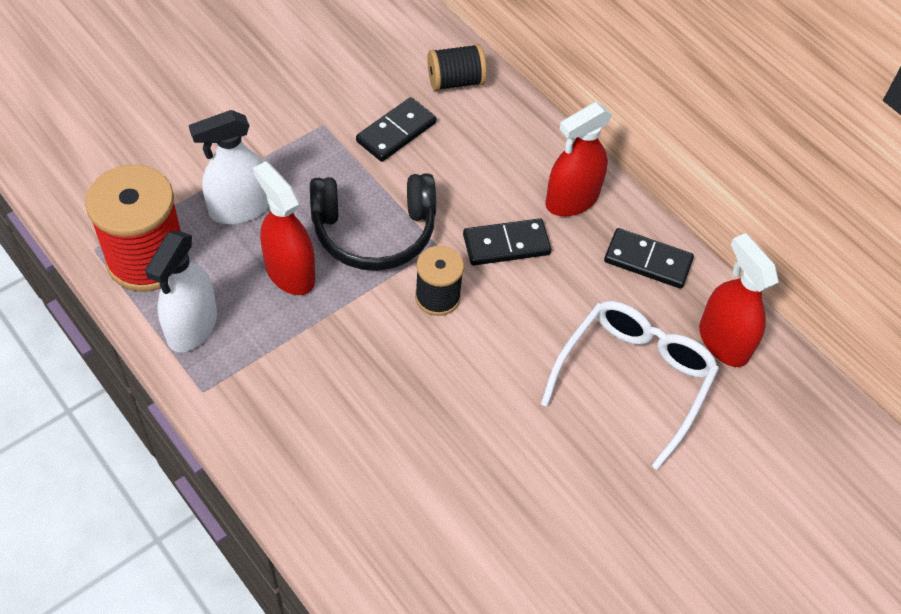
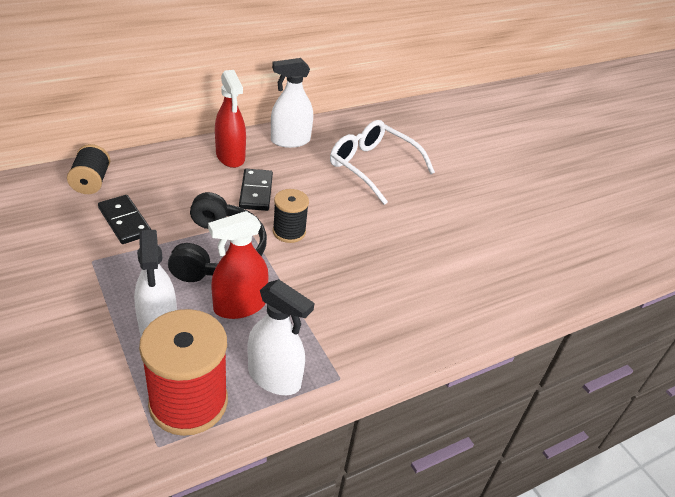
camera: 80 degrees left, 15 degrees down
(647, 261) = (290, 141): black domino -> white spray bottle
(723, 341) = (354, 130): red spray bottle -> none

